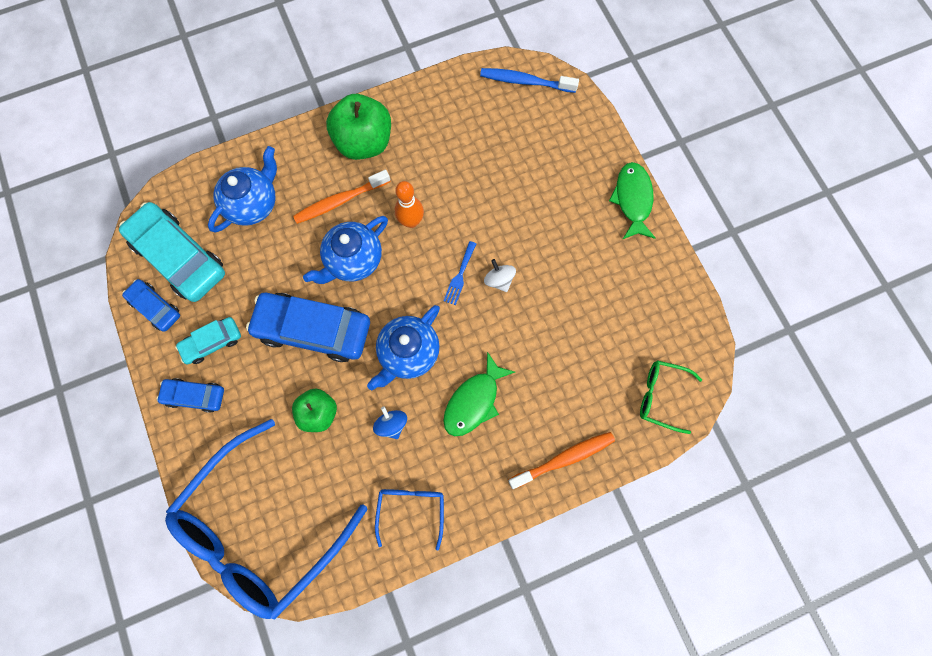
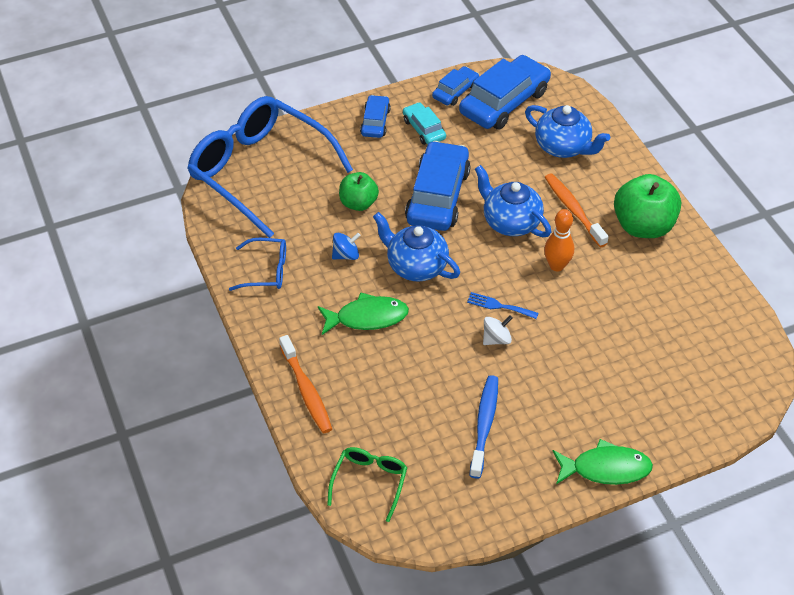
camera: 90 degrees right, 25 degrees down
(180, 257) = (504, 102): turquoise car -> blue car
(474, 401) = (367, 317): green fish -> green fish turned 135 degrees clockwise
(525, 81) = (747, 367): blue toothbrush -> blue toothbrush (484, 424)

